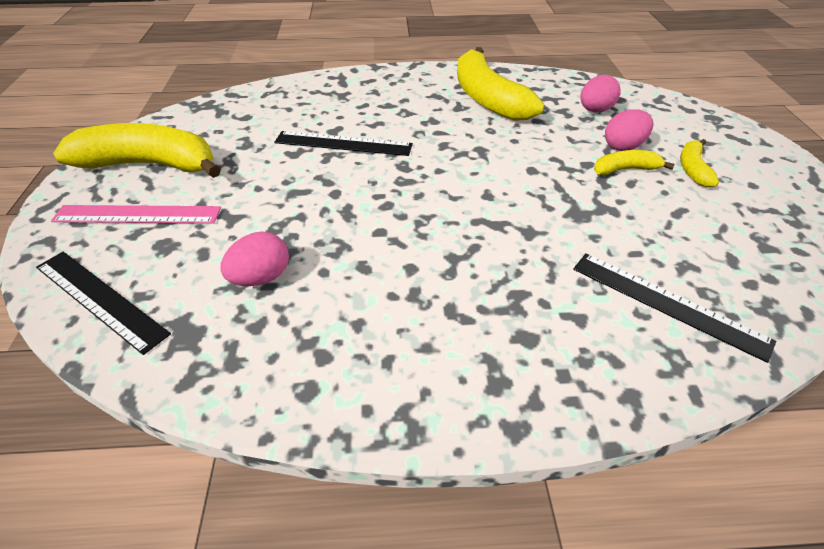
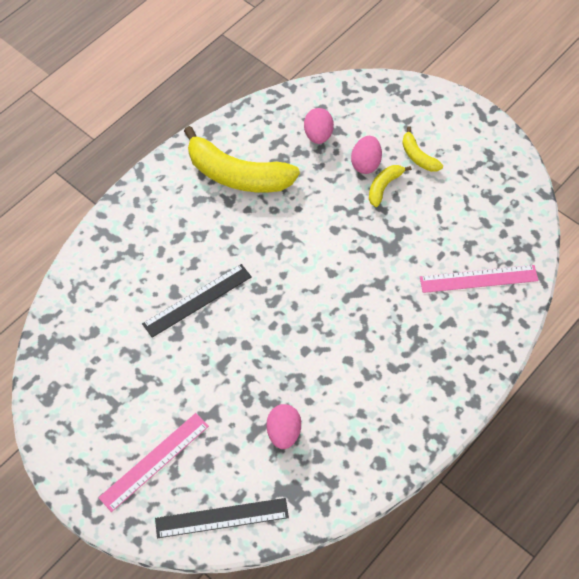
camera: 45 degrees left, 15 degrees up
(149, 165) = (98, 425): yellow banana -> none
(667, 303) = (478, 279): black ruler -> pink ruler

